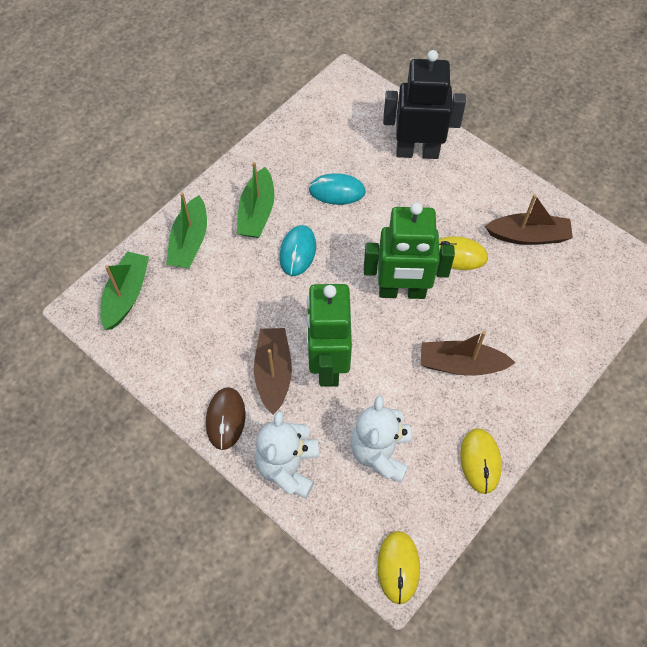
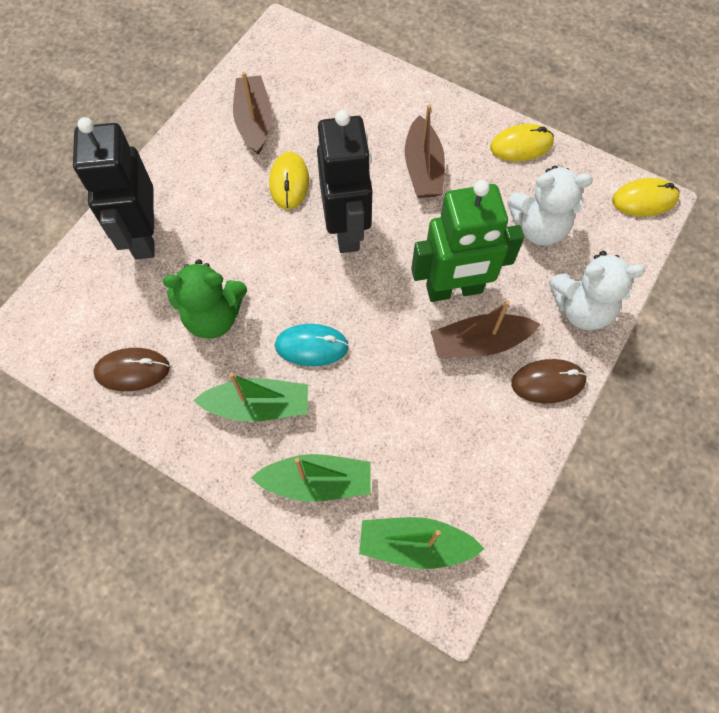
camera: 100 degrees left, 5 degrees up
(303, 140) = (132, 370): none -> brown mouse
(337, 191) = (214, 316): turquoise mouse -> green teddy bear
(402, 292) = (347, 230): green robot -> black robot

